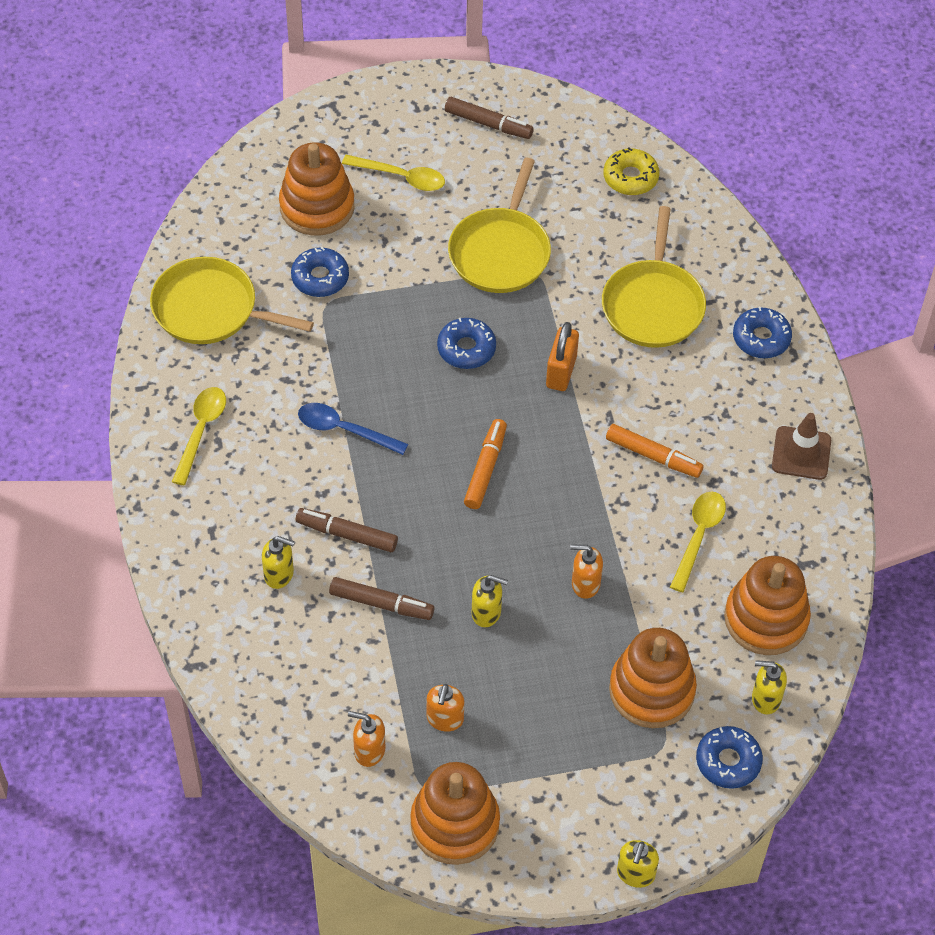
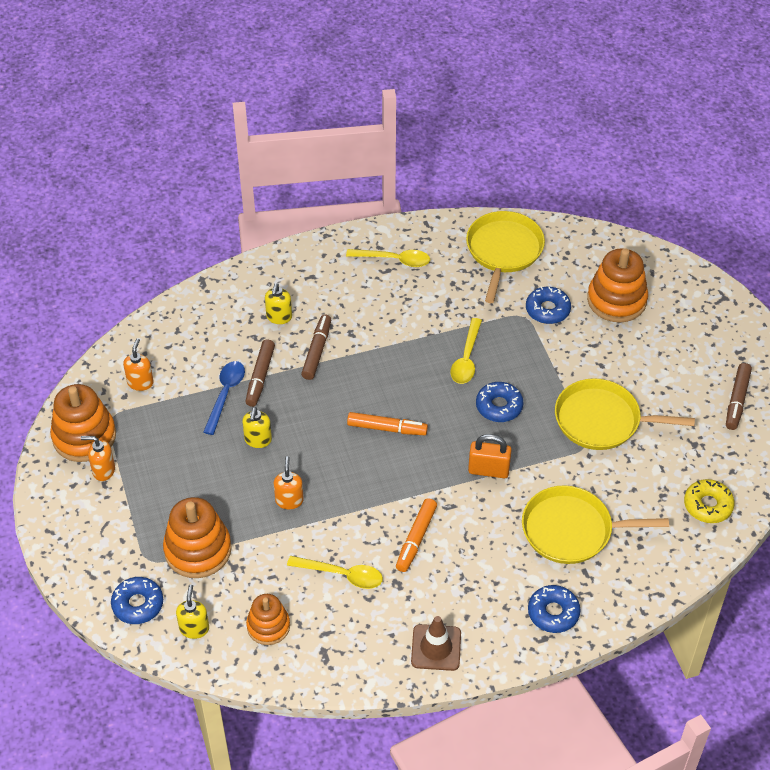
camera: 85 degrees right, 5 degrees down
(344, 430) = (409, 339): blue spoon -> blue spoon (225, 394)
(401, 177) = (661, 349): yellow spoon -> yellow spoon (466, 358)
(445, 719) = (167, 423): orange soap dispenser -> orange soap dispenser (103, 470)
(635, 874) = (44, 548): yellow soap dispenser -> none
(766, 619) = (268, 626): orange stacking toy -> orange stacking toy, size x0.62

